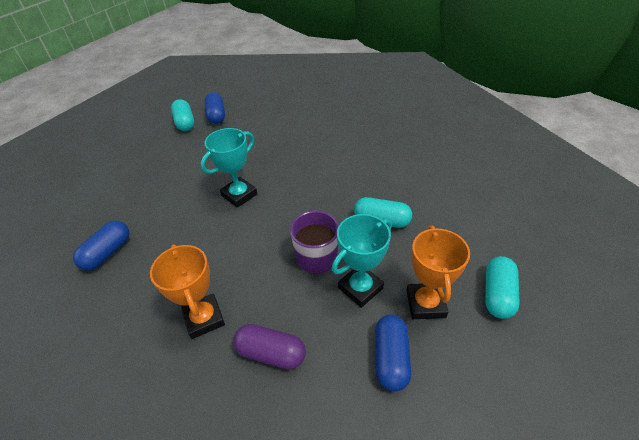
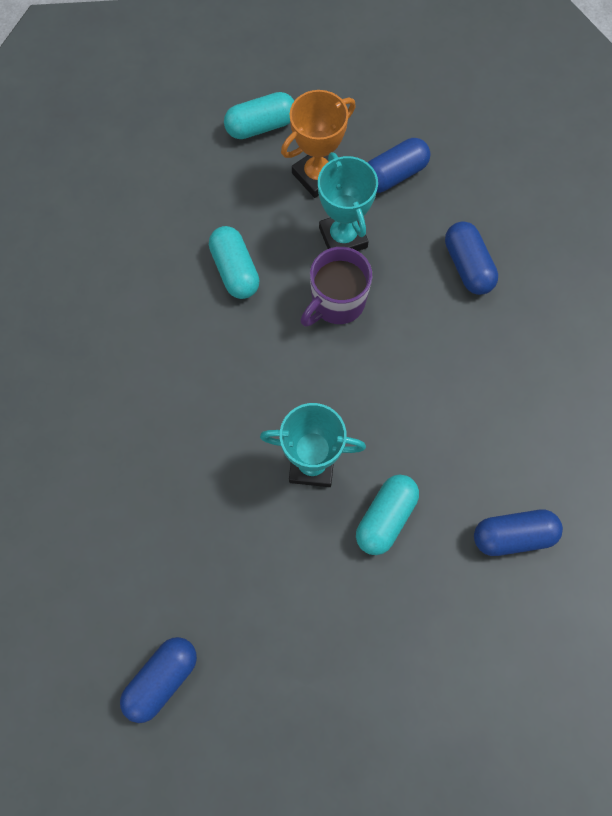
camera: 130 degrees left, 25 degrees up
(185, 123) = (218, 719): turquoise capsule -> turquoise capsule (386, 518)
(204, 318) = (488, 350): orange trophy -> none
(271, 353) = (468, 266): purple capsule -> blue capsule
(360, 288) = (343, 237): turquoise trophy -> turquoise trophy turned 60 degrees clockwise

